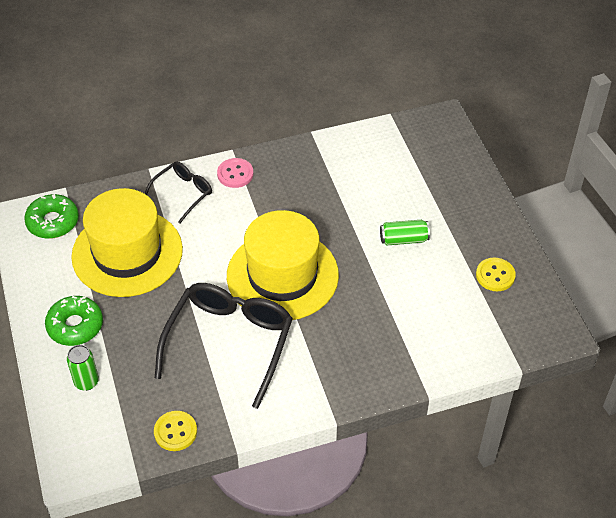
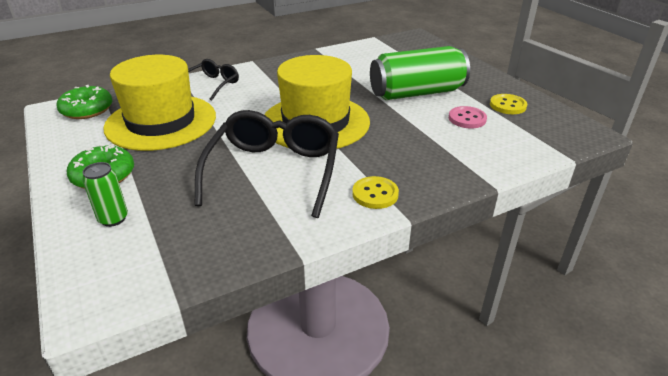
camera: 10 degrees left, 15 degrees down
(175, 432) = (224, 251): yellow button -> yellow button (375, 194)
(235, 174) = (257, 71): pink button -> pink button (467, 119)
(403, 239) = (416, 93): green can -> green can, size x2.14

